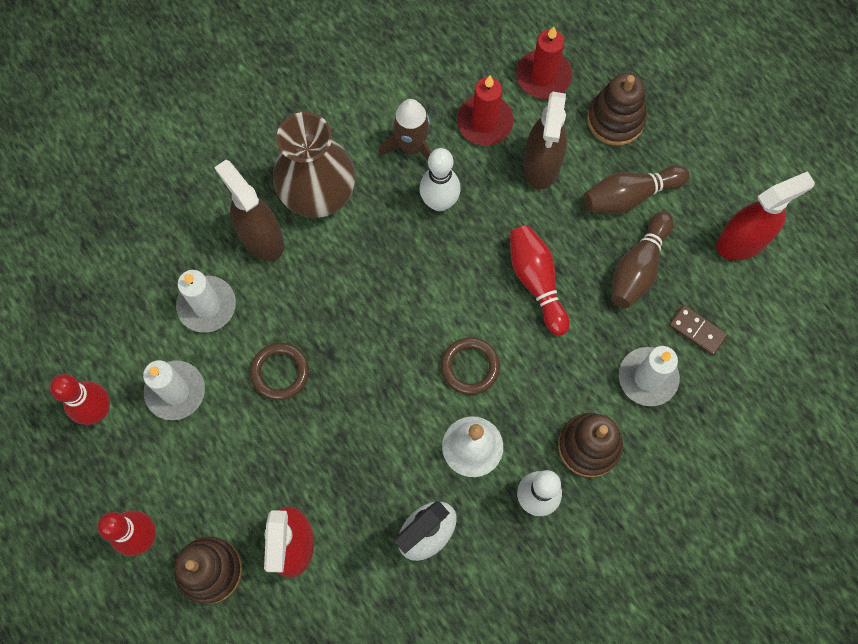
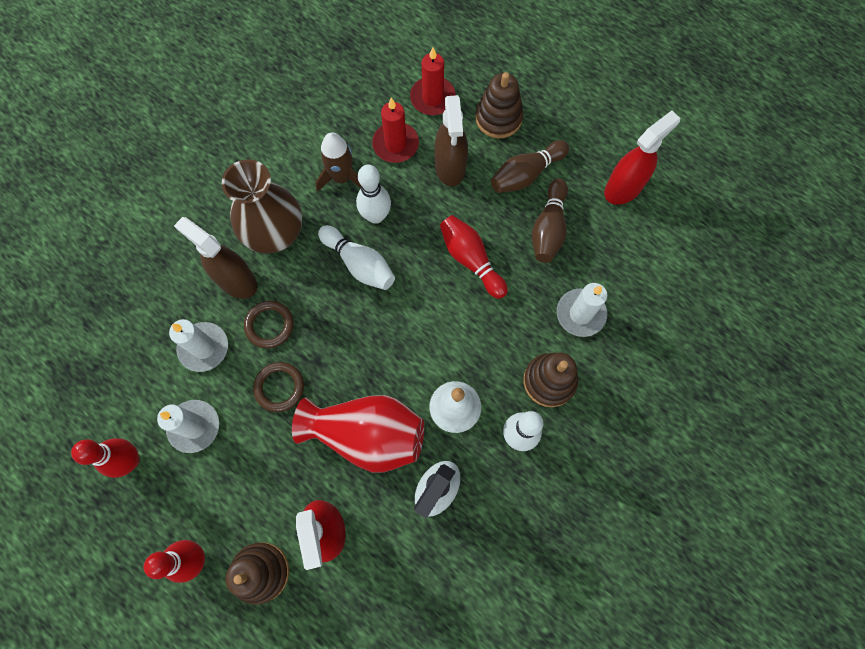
camera: 15 degrees left, 0 degrees up
(364, 452) = (367, 435): none -> red vase
(406, 253) = (359, 264): none -> white bowling pin
(470, 367) = (436, 342): brown ring -> brown ring (269, 325)
(697, 331) = (608, 266): brown domino -> none

